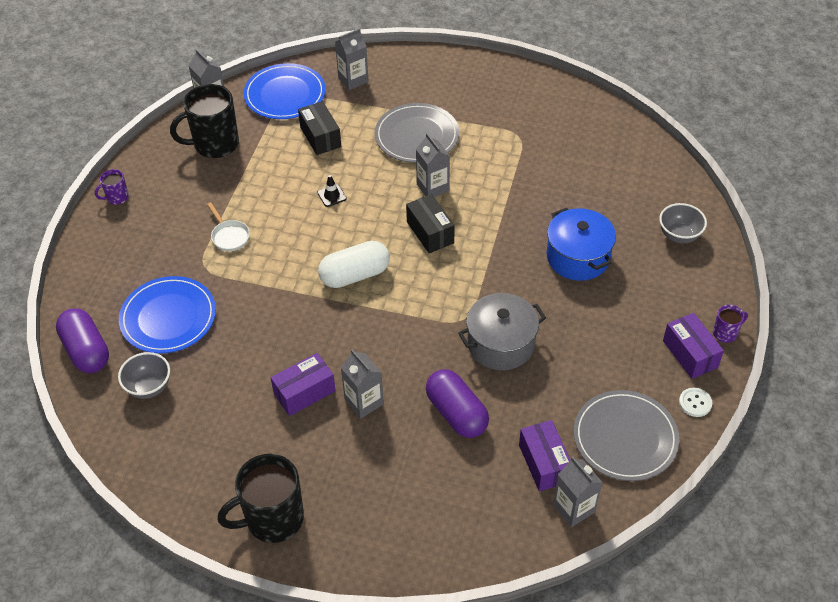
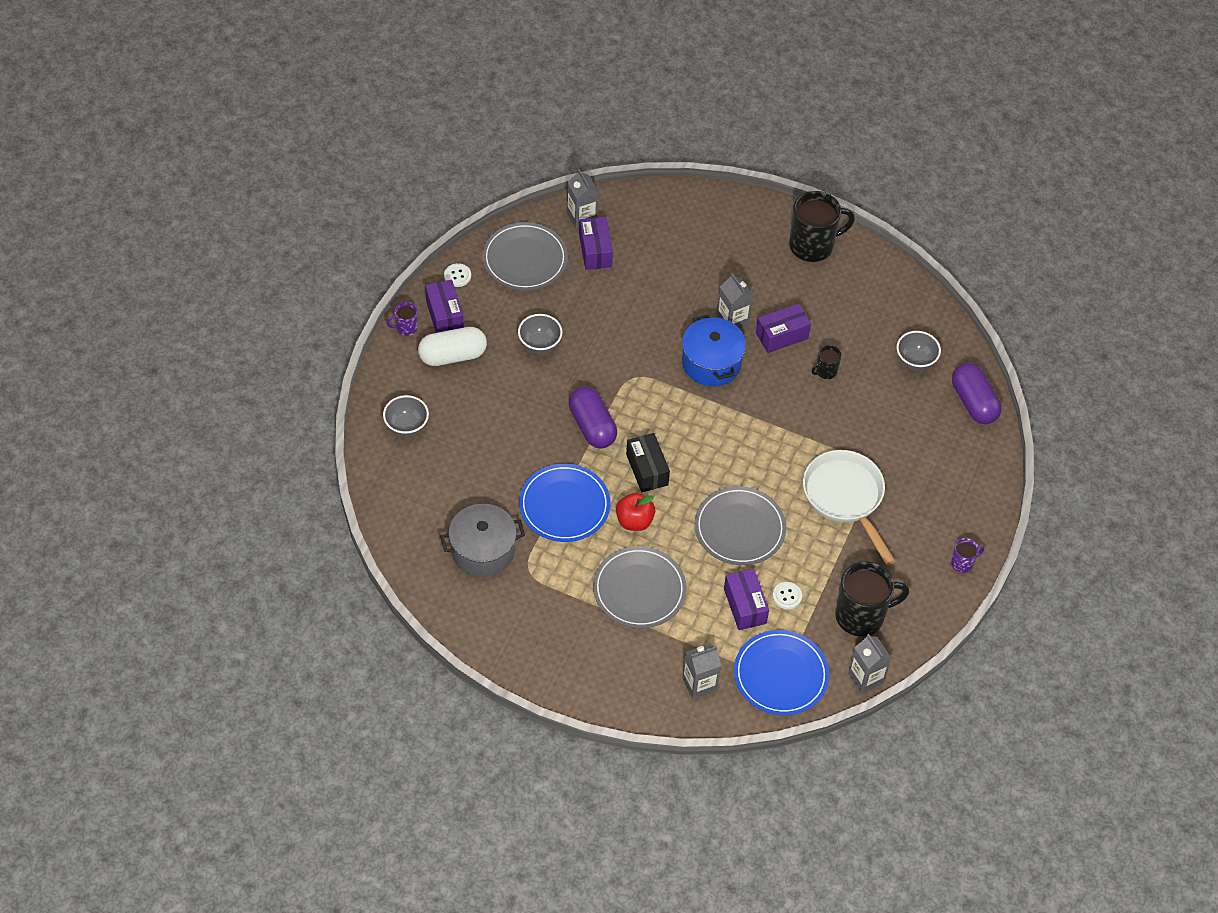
camera: 175 degrees left, 5 degrees up
(168, 317) = (902, 422): blue plate -> blue plate (564, 505)
(229, 236) = (845, 498): white pan -> white pan, size x2.14
(252, 359) = (826, 371): none -> black mug
(283, 149) = (787, 596): none -> white button
(320, 137) = (745, 606): black box -> purple box
(332, 196) = (739, 528): black traffic cone -> grey plate
(355, 275) = (726, 436): white capsule -> white capsule (452, 355)
(433, 187) = (634, 521): grey carton -> red apple
(456, 413) = (656, 299): purple capsule -> purple capsule (592, 426)
(501, 344) = (605, 350): grey pot -> grey pot (483, 550)
(574, 338) = (539, 344): none -> grey bowl
(578, 257) = (511, 420): blue pot -> blue pot (711, 363)

